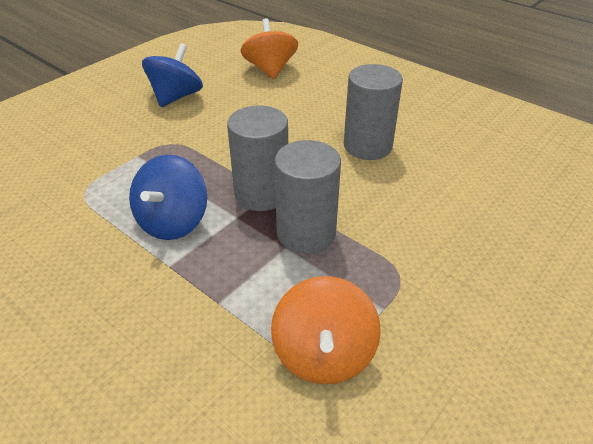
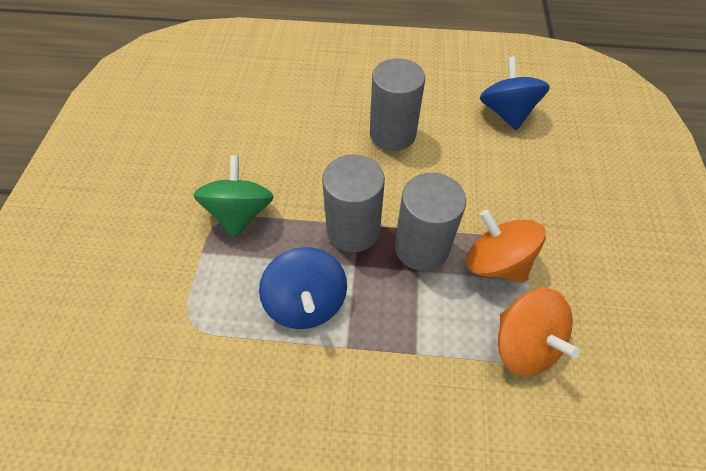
camera: 35 degrees left, 15 degrees up
(176, 97) = (171, 163): blue spinning top -> blue spinning top (506, 112)
(189, 145) = (240, 213): none -> green spinning top
(270, 69) = (233, 87): orange spinning top -> orange spinning top (495, 263)

